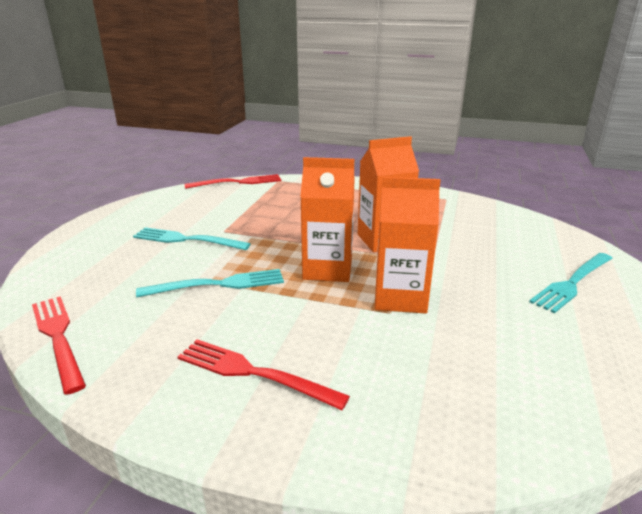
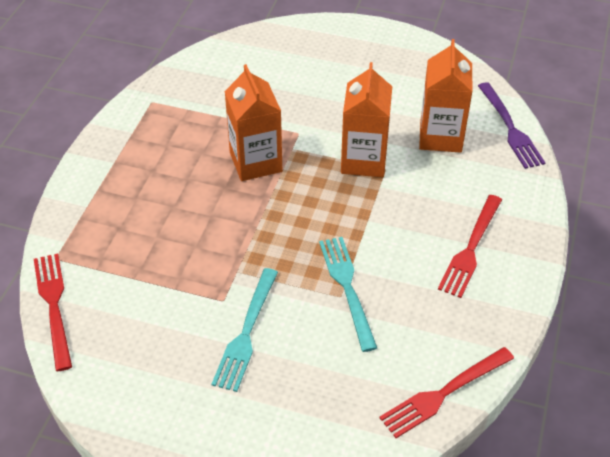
camera: 90 degrees left, 20 degrees up
(327, 269) = (316, 206): orange carton -> orange carton (440, 136)
(515, 442) = (510, 128): none -> purple fork
(572, 283) = (337, 59): turquoise fork -> none

